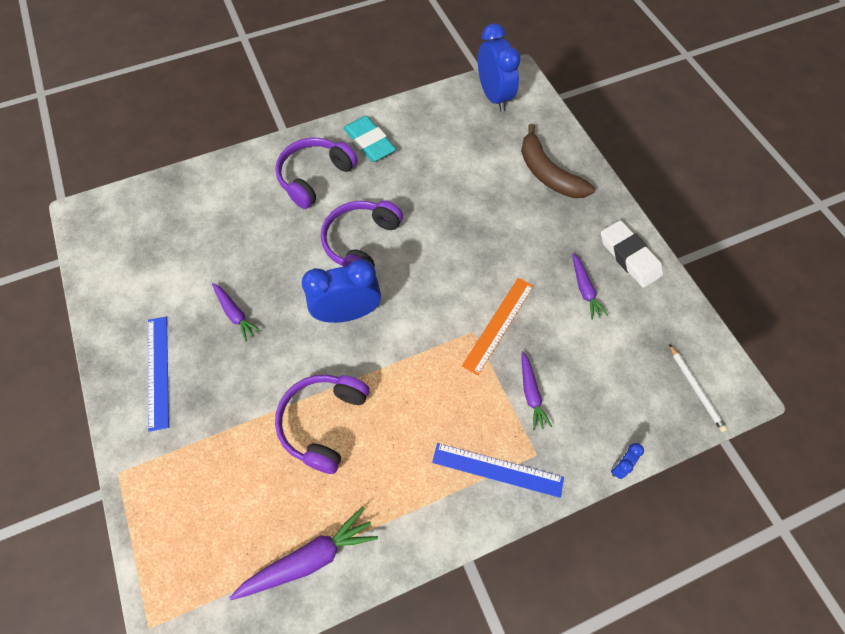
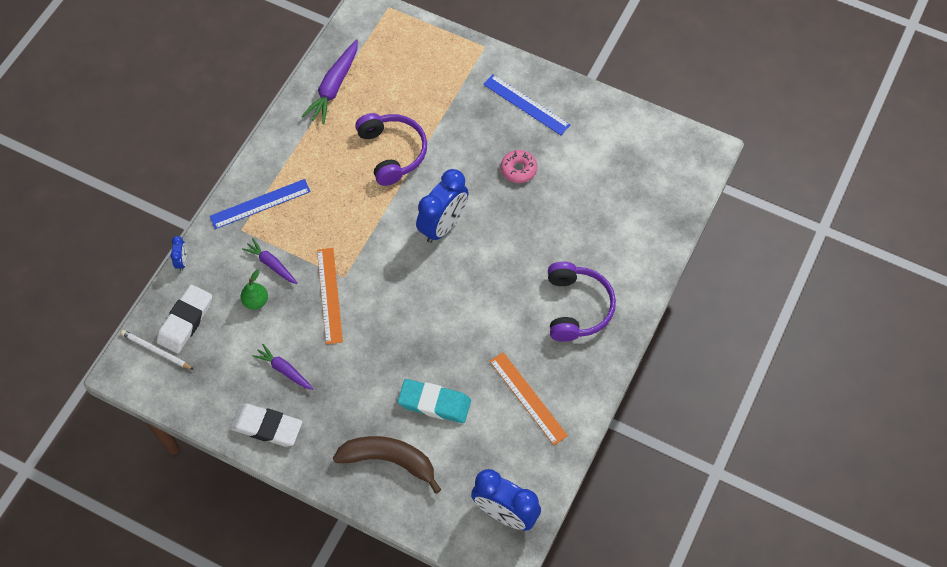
camera: 140 degrees right, 0 degrees up
(235, 314) = (518, 169): purple carrot -> pink donut
(361, 242) = (485, 282): purple headphones -> none
(369, 142) = (567, 373): turquoise eraser -> turquoise eraser (434, 403)
(412, 146) = (528, 398): none -> orange ruler
(570, 368) = (256, 301): none -> green pear
(651, 398) = (185, 321): none -> white eraser

